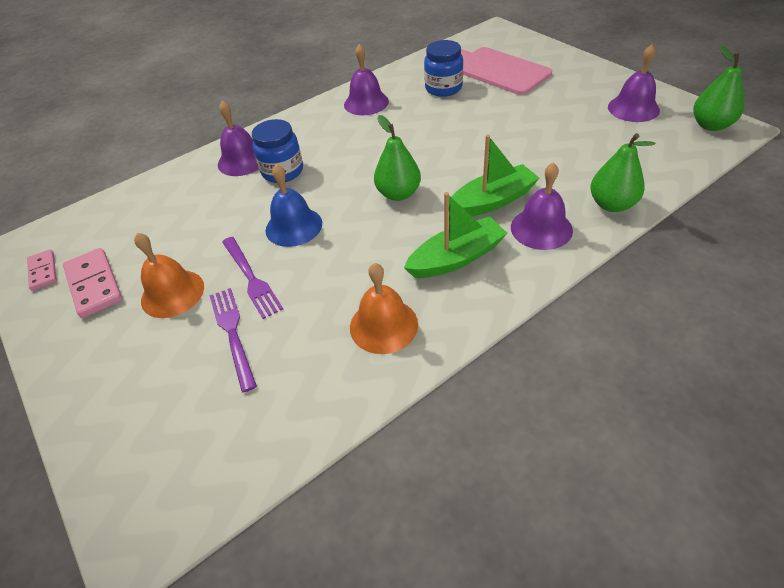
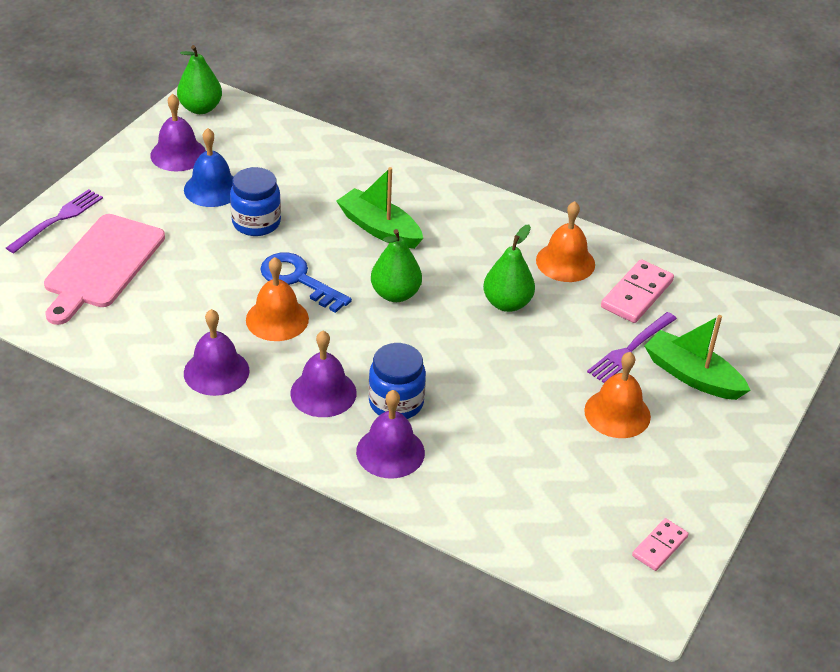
camera: 120 degrees left, 5 degrees down
(94, 284) = (646, 485): pink domino -> pink domino (636, 294)
(252, 279) = (567, 362): purple fork -> purple fork (58, 219)
(294, 226) = (482, 358): blue bell -> blue bell (212, 189)
(402, 132) = (277, 319): none -> orange bell
(442, 147) = (299, 280): none -> blue key
(443, 88) = (161, 305): blue jar -> blue jar (256, 222)
(456, 258) = (468, 237): green boat -> green boat (692, 375)
(541, 228) = (404, 195): purple bell -> purple bell (323, 393)
(611, 204) = (353, 159): green pear -> green pear (507, 303)

